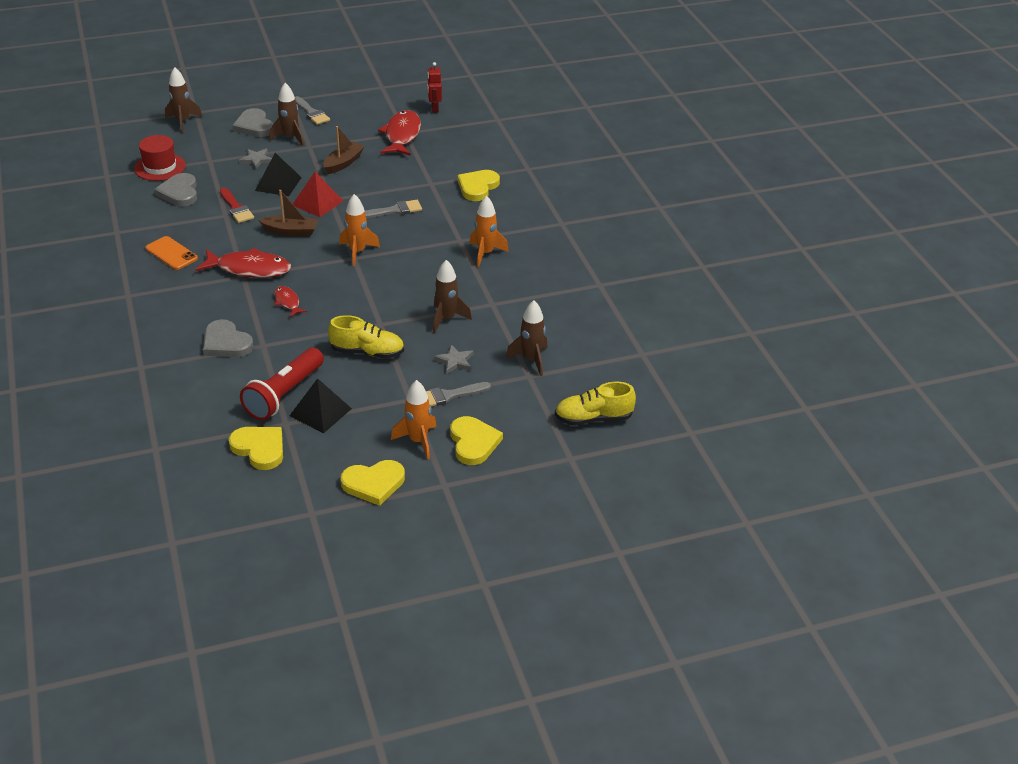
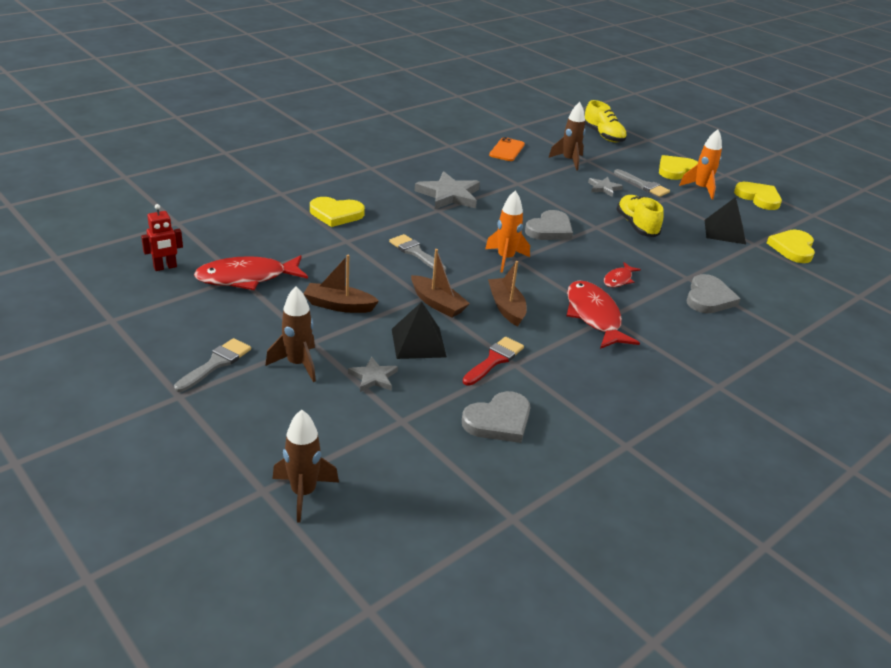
camera: 115 degrees left, 5 degrees down
(160, 167) = (451, 466): red hat -> none
(171, 253) = (622, 380): orange phone -> orange phone (507, 150)
(254, 126) = (280, 408): grey heart -> grey heart (549, 229)
(284, 394) = (728, 252): red flashlight -> none
(317, 203) = (437, 303): red pyramid -> brown boat
(446, 319) = (557, 199): brown rocket -> none
(485, 253) = (449, 195): orange rocket -> grey star

